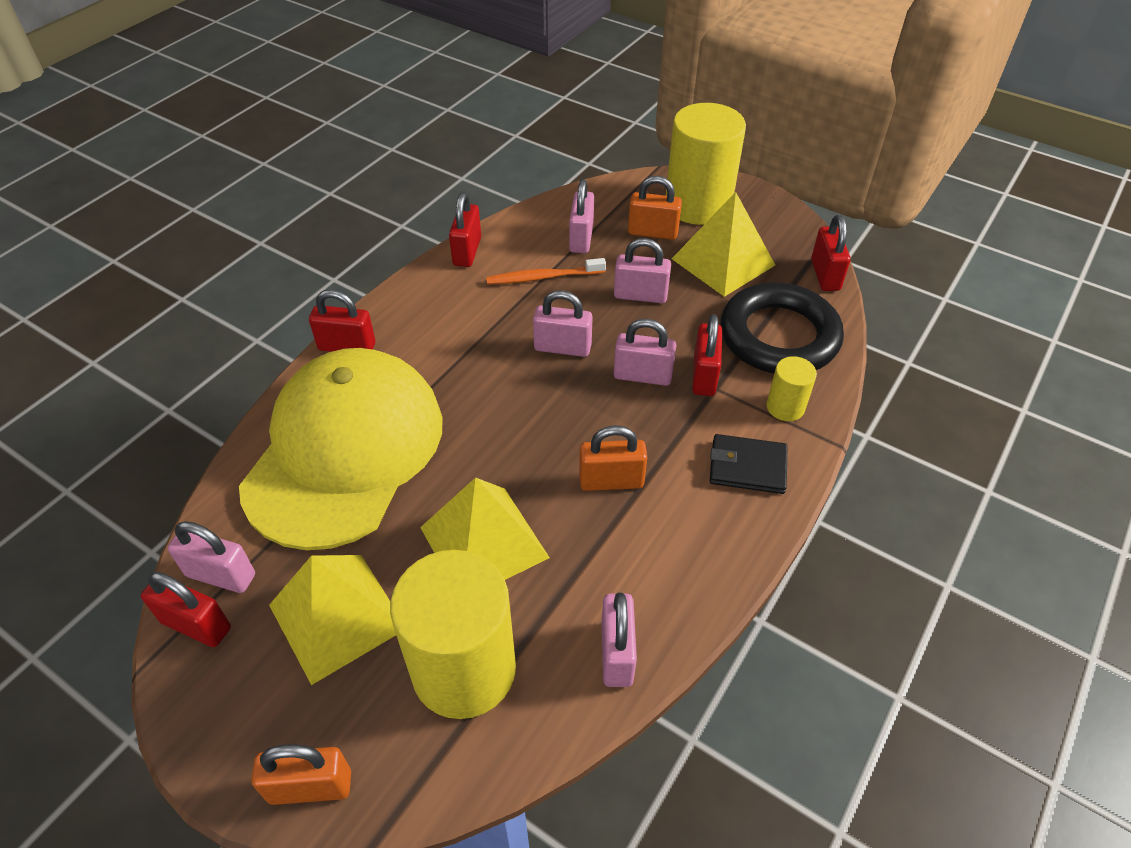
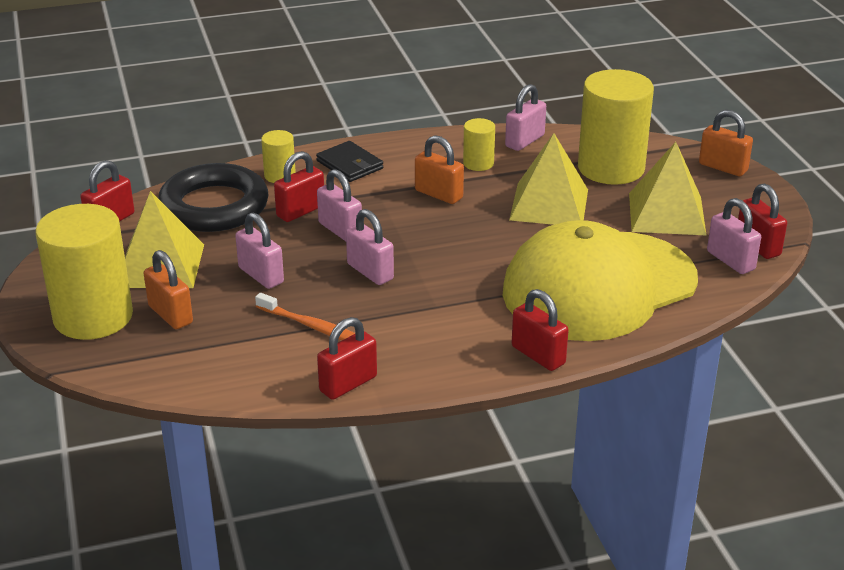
camera: 140 degrees left, 15 degrees down
(581, 238) = (235, 342): pink padlock -> none
(625, 564) = (478, 163): none -> yellow cylinder

